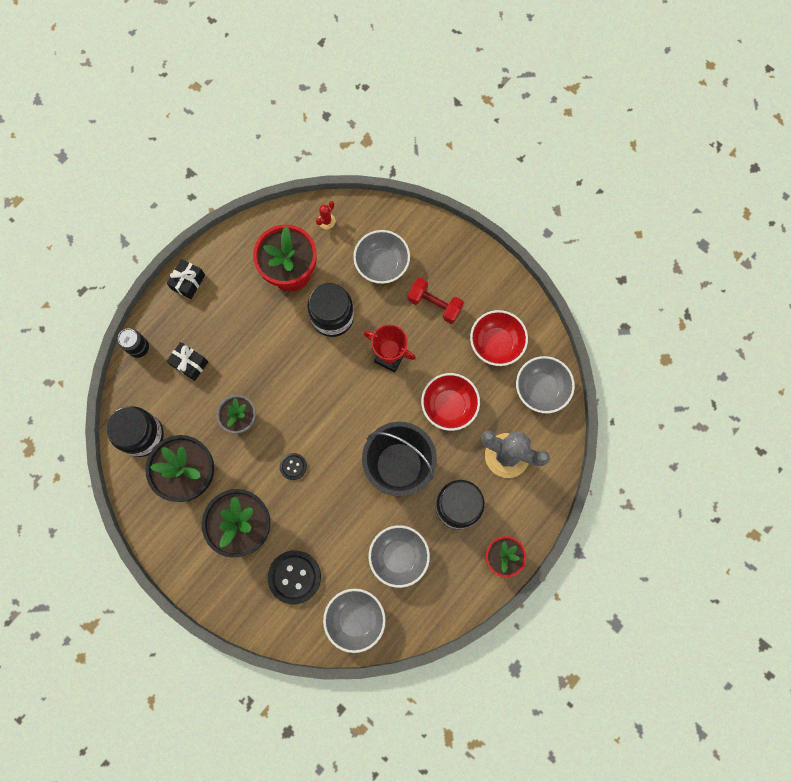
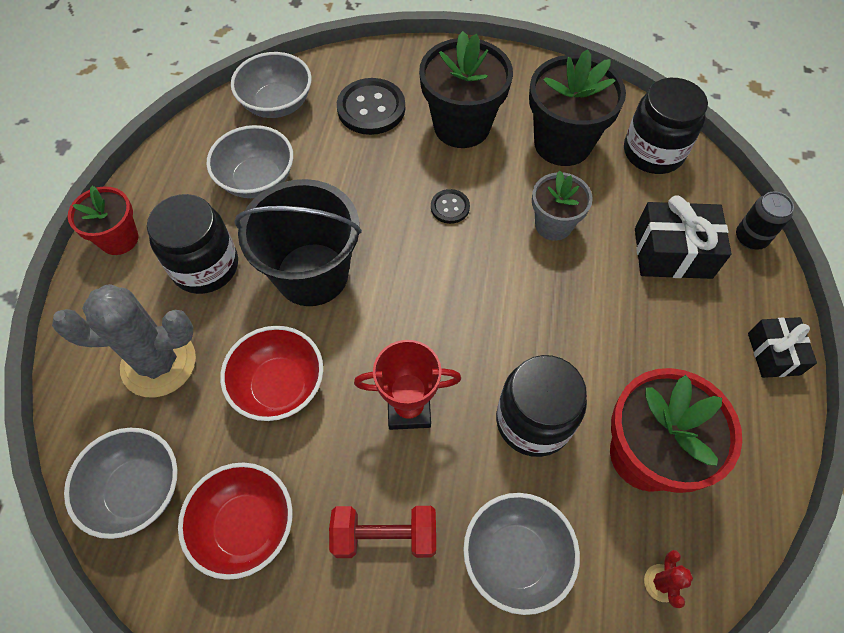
camera: 150 degrees right, 15 degrees down
(189, 363) = (672, 253): black gift -> black gift, size x1.57

